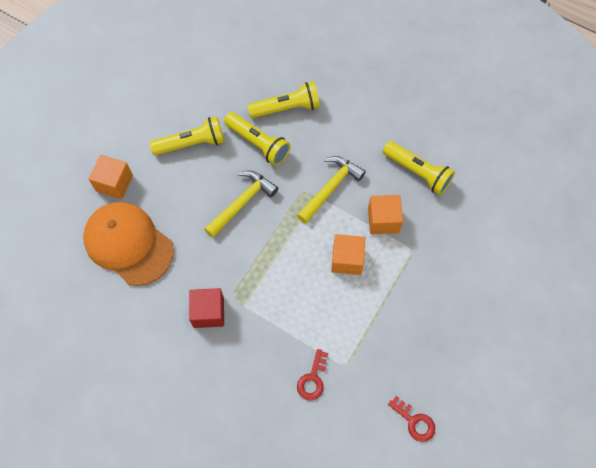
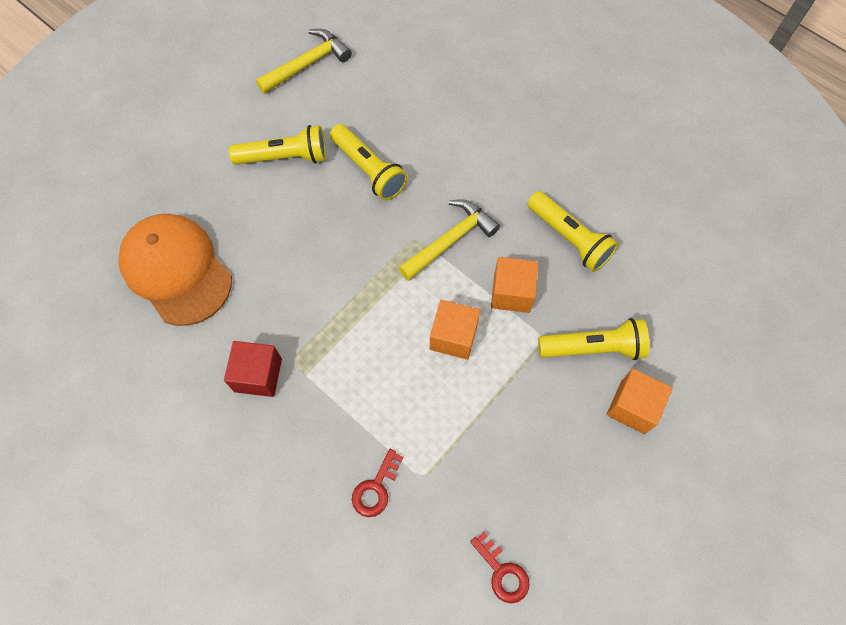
camera: 10 degrees right, 0 degrees up
(114, 183) = (177, 191): orange cube -> orange cube (632, 407)
(242, 202) = (332, 241): yellow hammer -> yellow hammer (308, 64)
(286, 108) = (414, 131): yellow flashlight -> yellow flashlight (593, 347)

